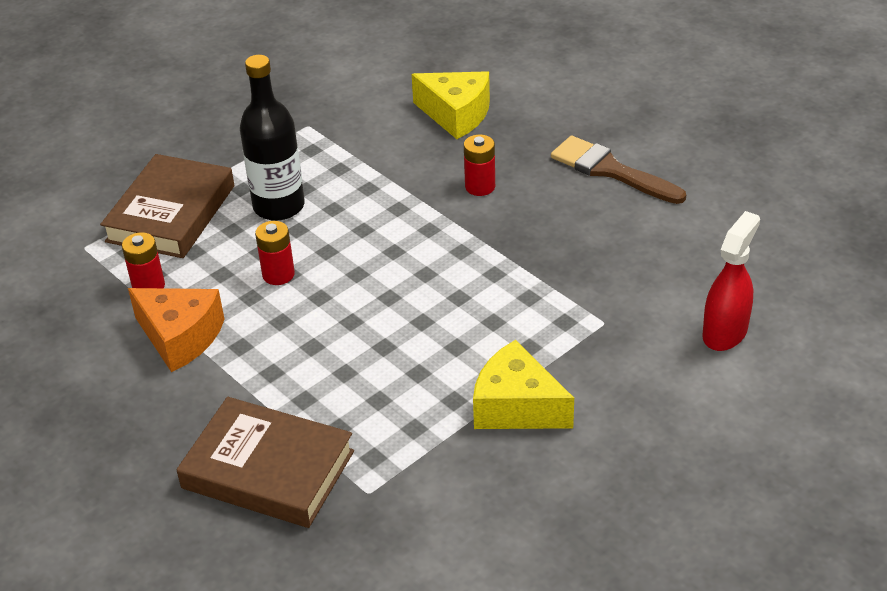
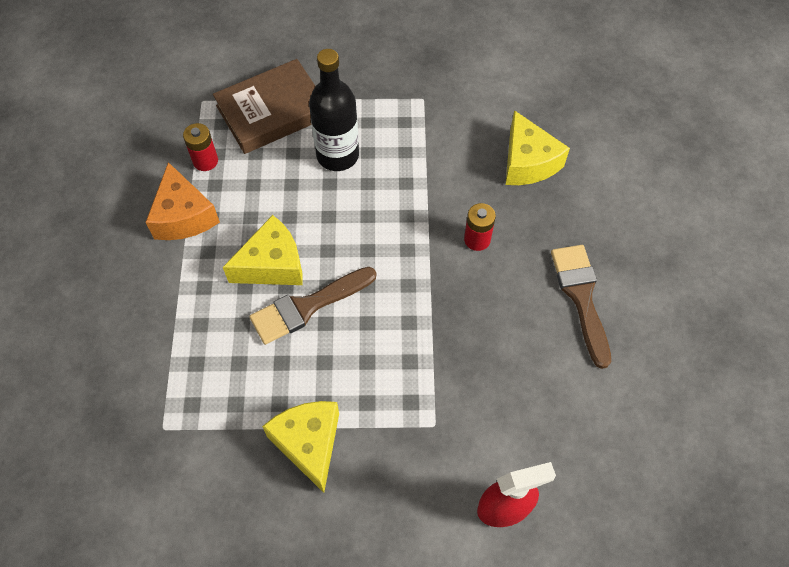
camera: 40 degrees right, 20 degrees up
(268, 470) = (130, 360): brown book -> none
(278, 274) = (282, 212): red battery -> none
(318, 315) = (272, 265): none -> yellow cheese
(390, 321) = (307, 307): none -> brown brush

